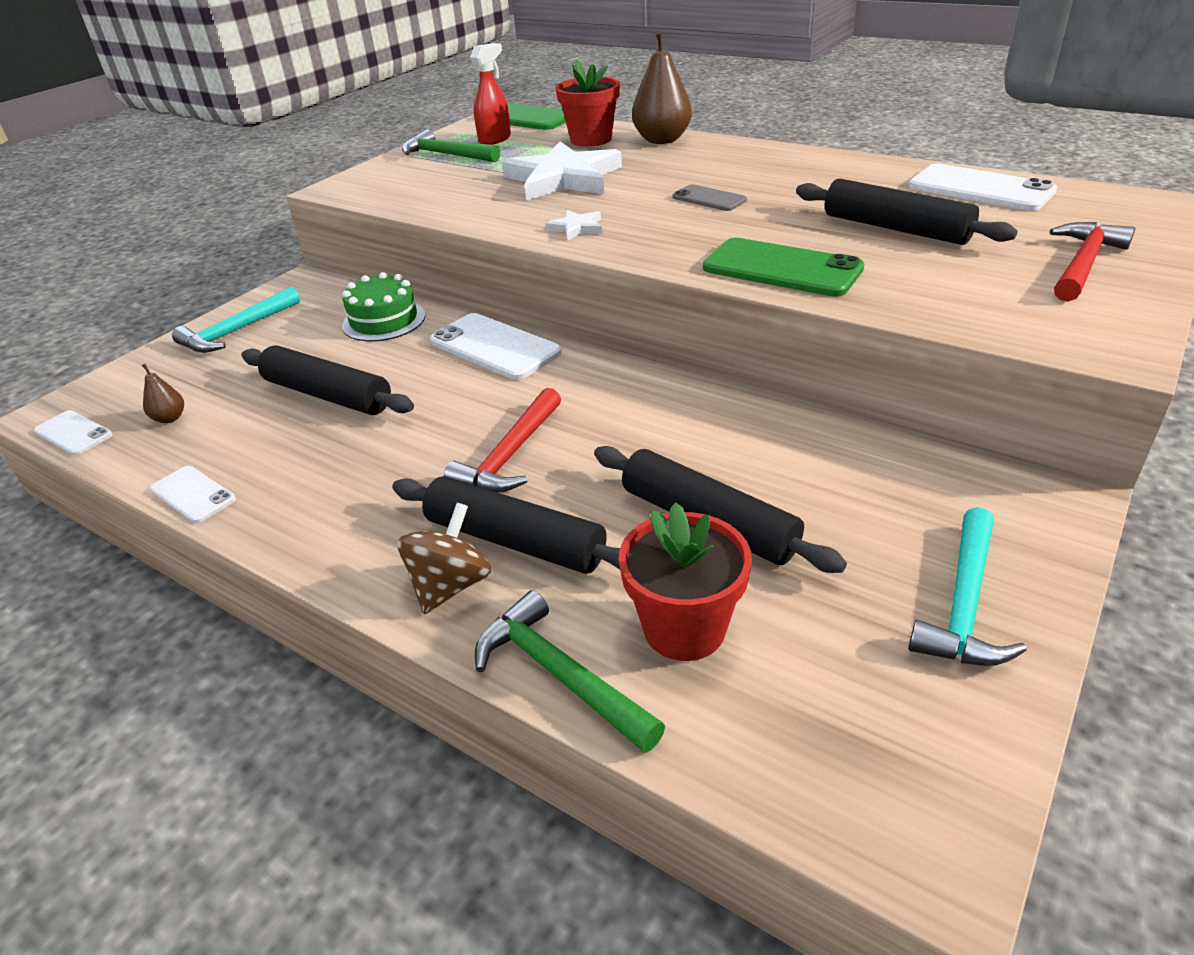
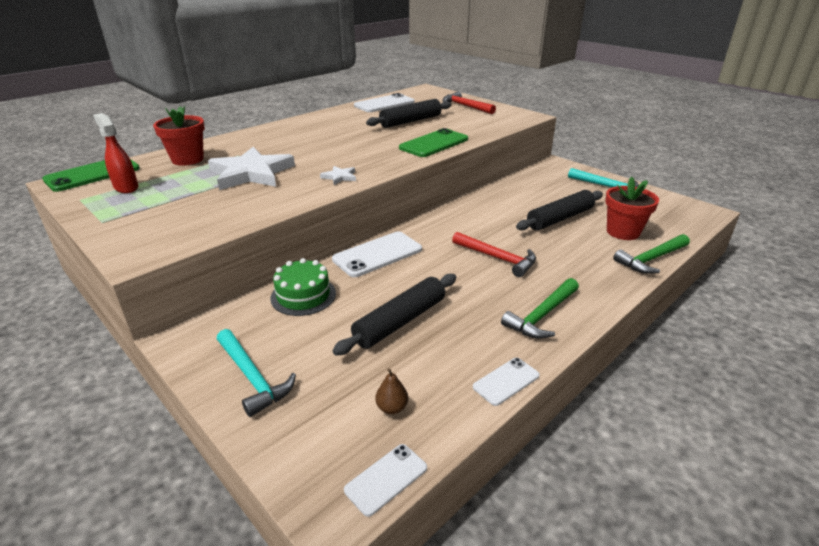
camera: 80 degrees left, 5 degrees down
(446, 155) = (130, 207): green hammer -> green hammer (542, 315)
(450, 585) = (600, 281): brown spinning top -> none
(515, 540) = (568, 262): black rolling pin -> none
(662, 140) = (224, 143): brown pear -> none
(709, 199) = (335, 145): grey phone -> none

